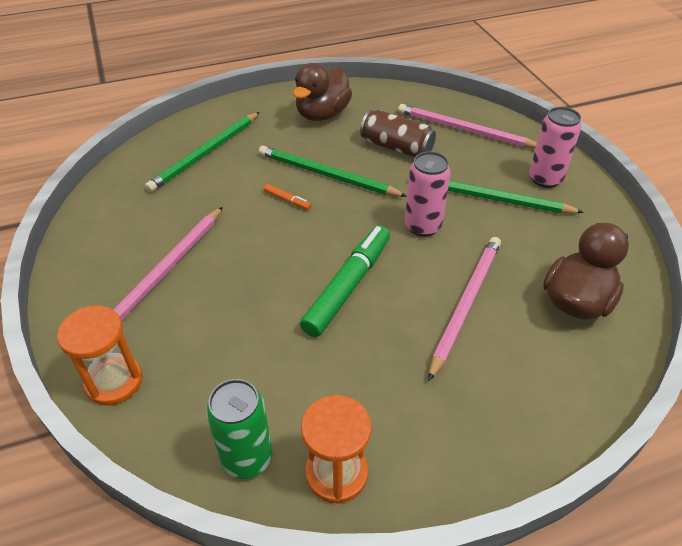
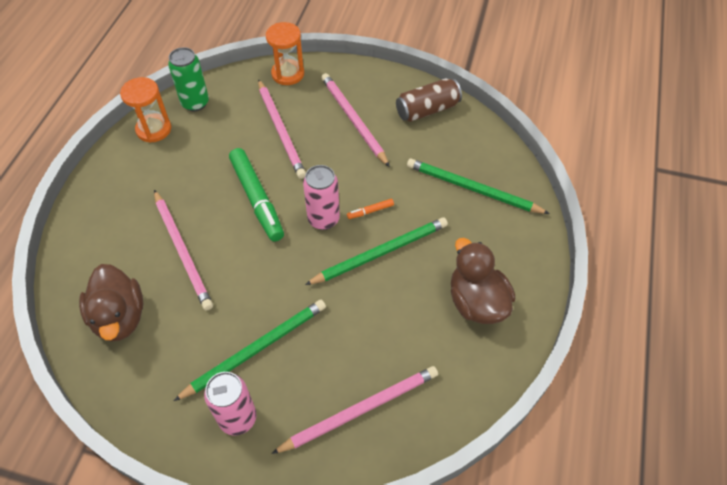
camera: 125 degrees right, 10 degrees up
(205, 153) = (472, 189): green pencil -> green pencil turned 45 degrees counterclockwise
(231, 325) = (281, 130): none -> pink pencil
(396, 147) = (378, 328): brown can -> brown can (427, 110)
(422, 226) = (269, 277): pink can -> pink can (323, 219)

